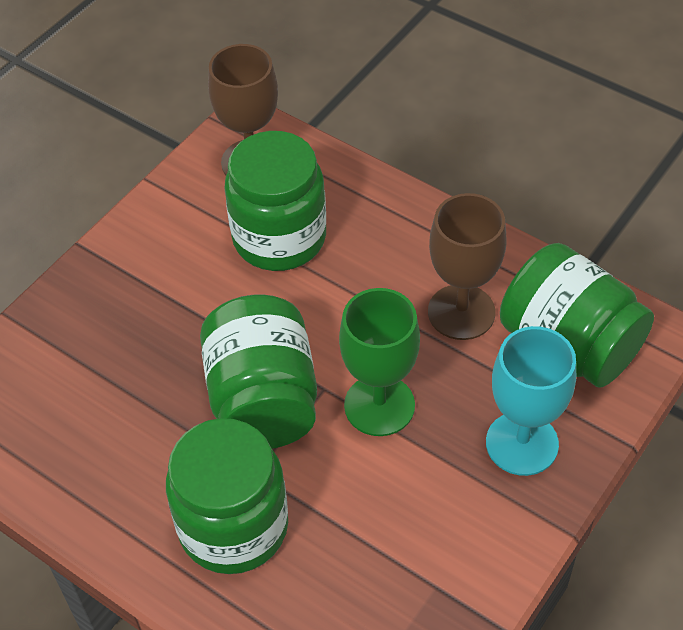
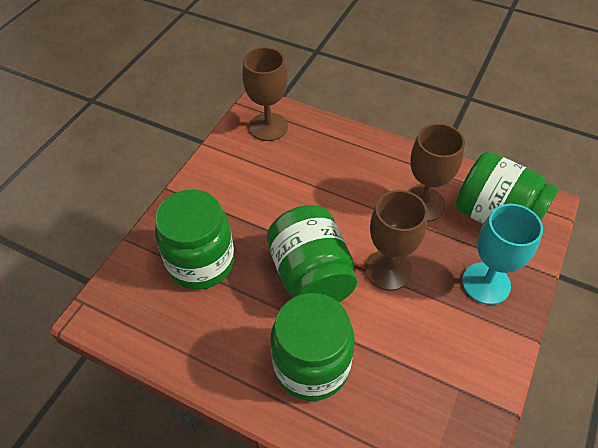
camera: 10 degrees left, 0 degrees up
(279, 238) = (297, 171): green jar -> green jar (201, 262)
(379, 405) = (388, 270): green goblet -> brown goblet

